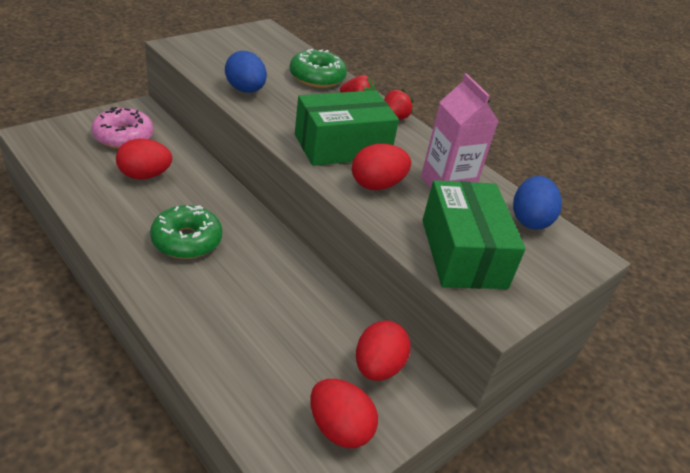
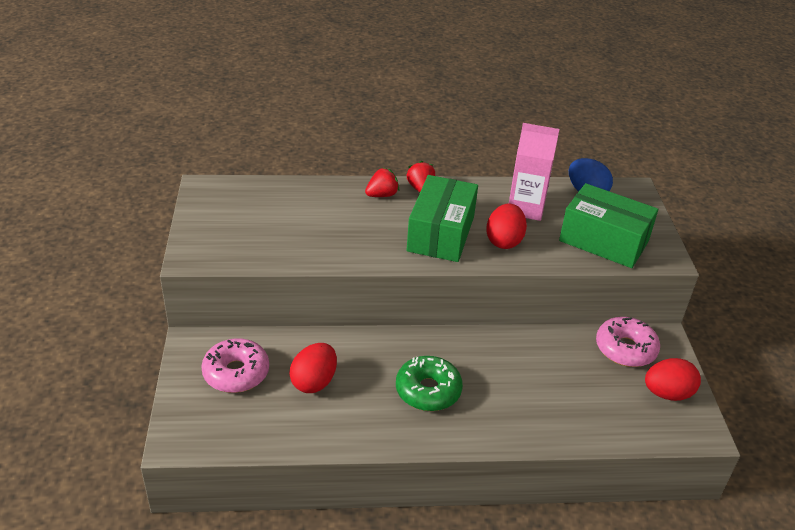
camera: 50 degrees left, 0 degrees up
(245, 90) = (313, 248): blue egg -> none
(317, 77) = (323, 197): green donut -> none
(378, 367) = (625, 349): red egg -> pink donut

